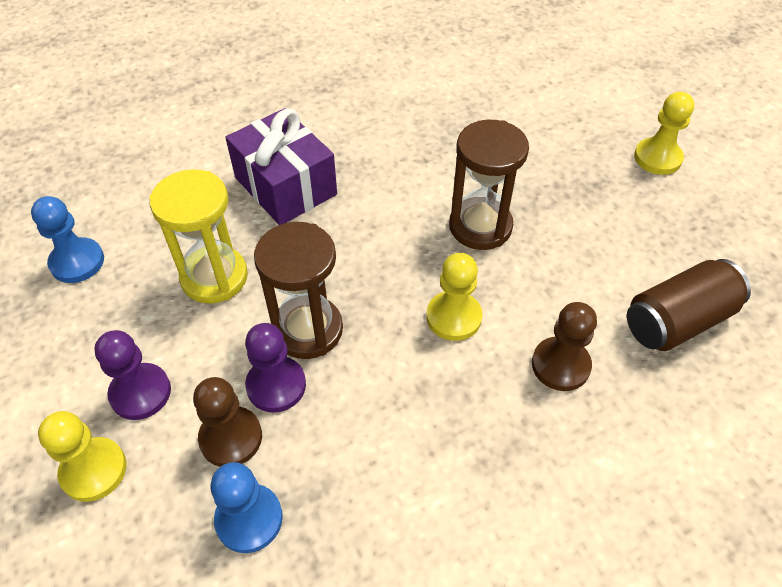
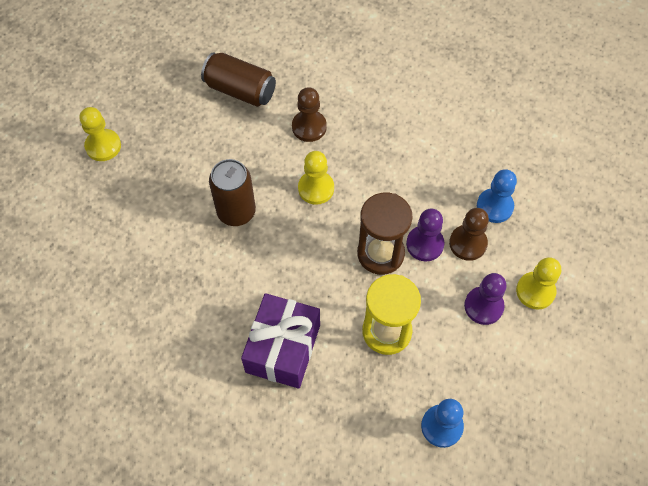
camera: 125 degrees left, 10 degrees up
(480, 226) = (236, 212): brown hourglass -> brown can

